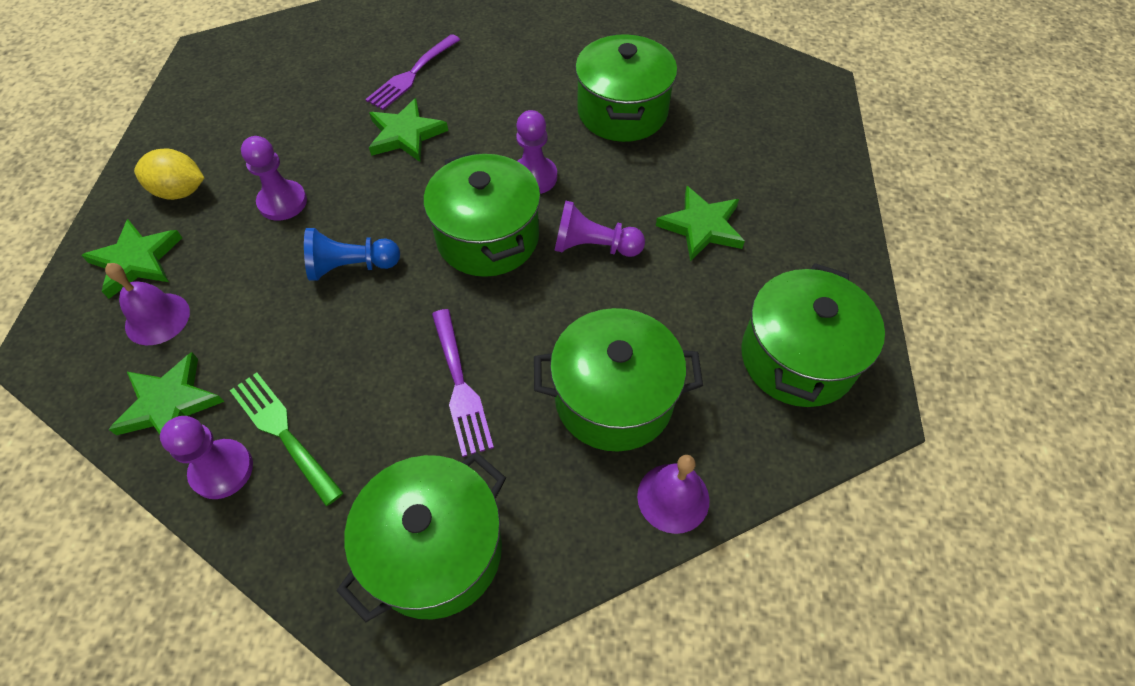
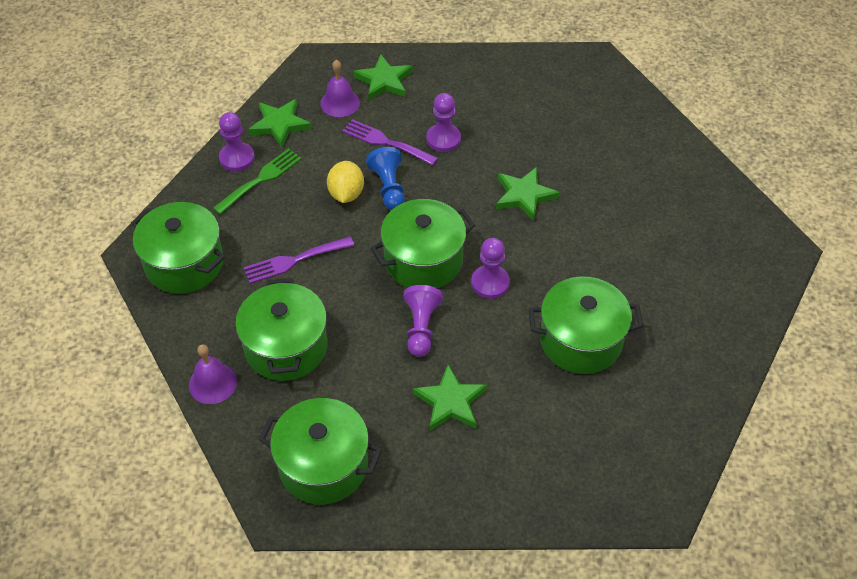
camera: 85 degrees right, 5 degrees down
(180, 191) = (446, 85): yellow lemon -> yellow lemon (346, 194)
(412, 75) = (596, 188): purple fork -> purple fork (386, 142)

